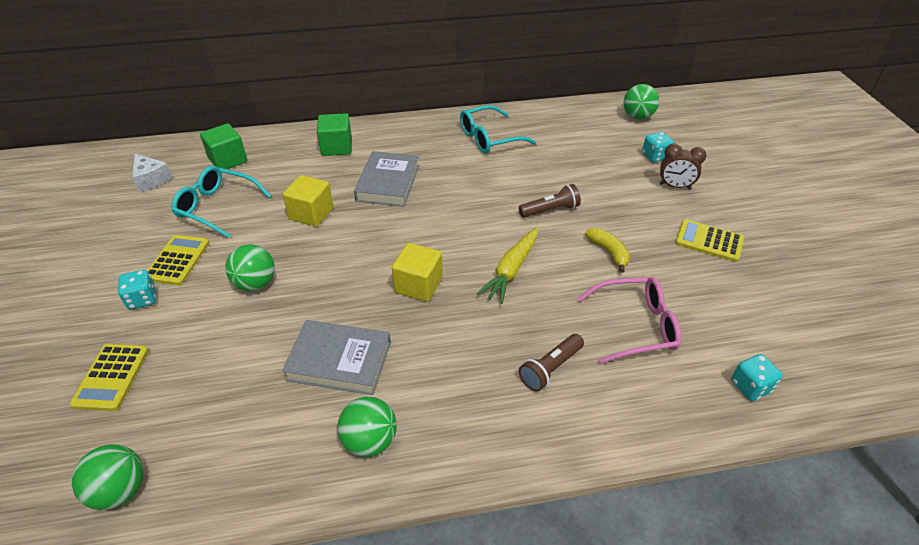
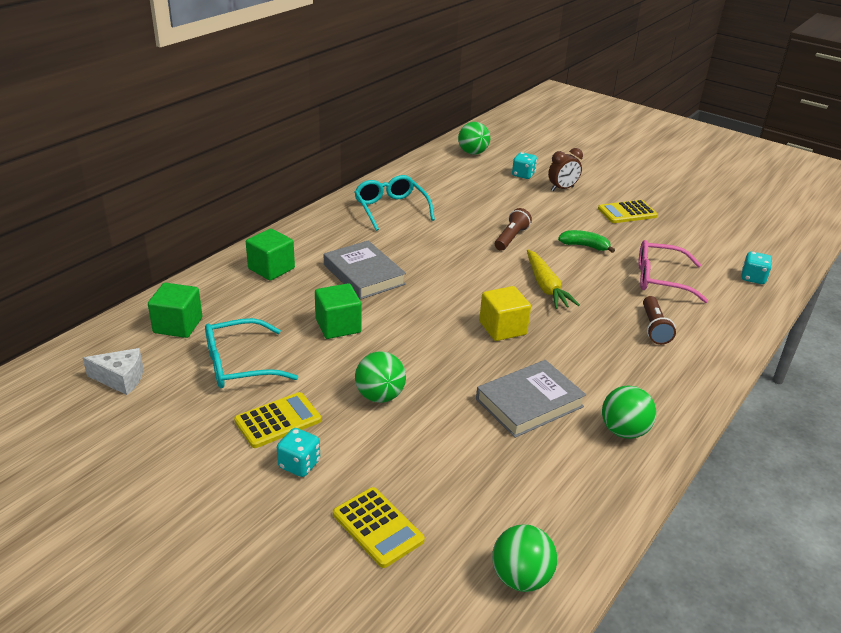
camera: 45 degrees left, 10 degrees down
(178, 260) = (278, 420): yellow calculator -> yellow calculator turned 90 degrees clockwise
(311, 214) = (338, 326): yellow cube -> green cube
(489, 138) = (391, 209): turquoise glasses -> turquoise glasses turned 135 degrees clockwise
(608, 252) = (584, 246): yellow banana -> green banana
(636, 326) = (660, 279): pink glasses -> pink glasses turned 120 degrees counterclockwise

